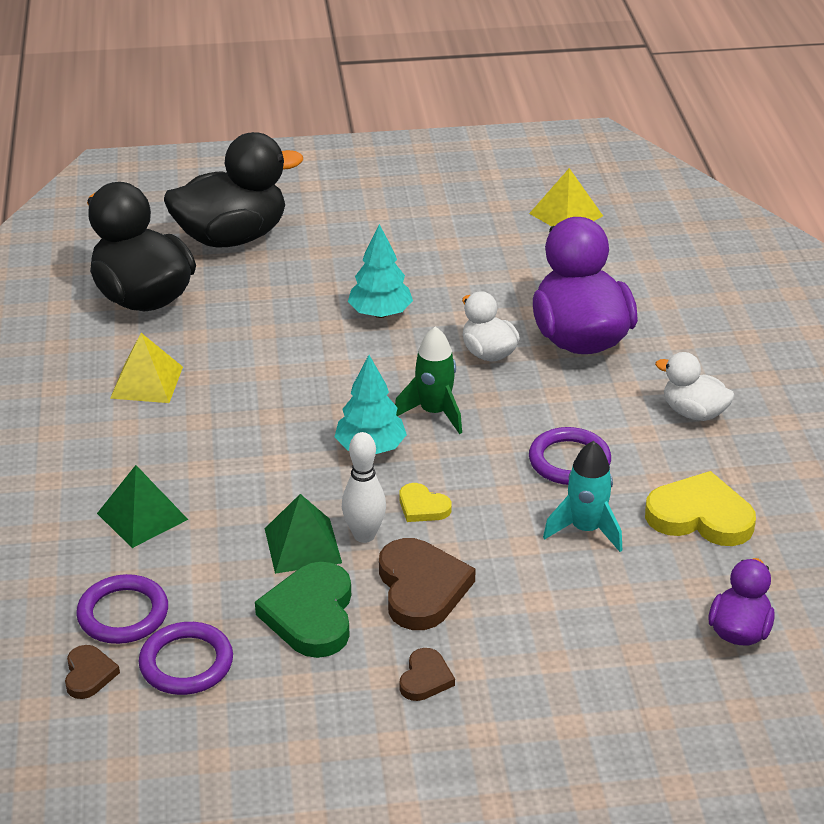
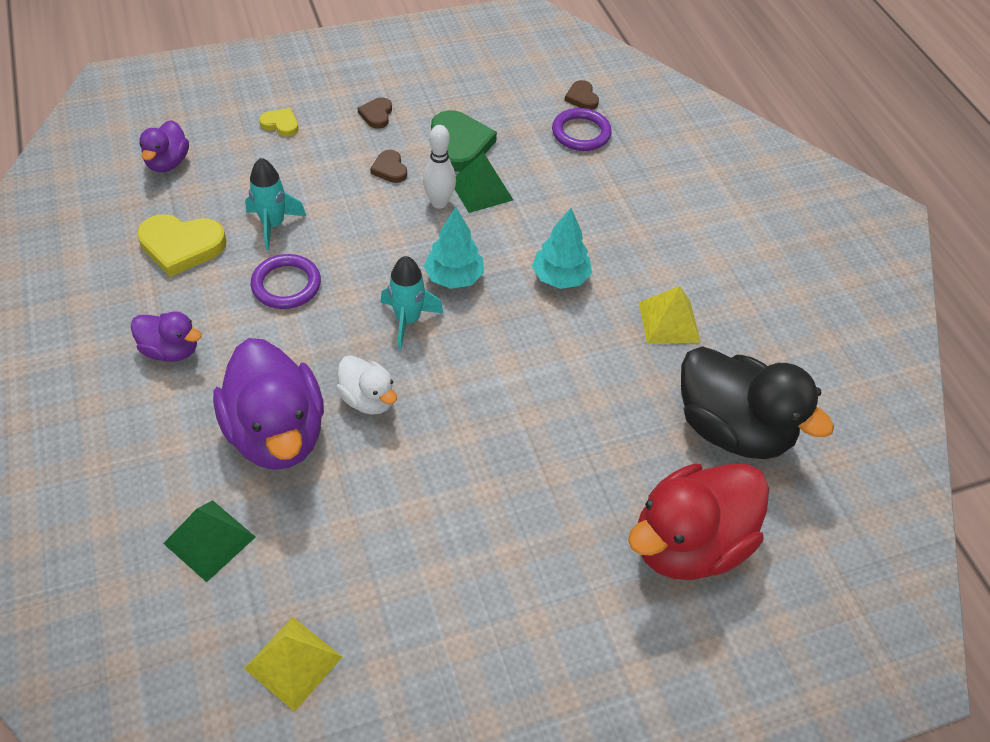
camera: 165 degrees right, 15 degrees up
(142, 516) = (605, 199): green pyramid -> green pyramid (209, 540)
(186, 663) = (527, 109): purple ring -> none
(232, 237) = (688, 543): black duck -> red duck
(380, 313) = (486, 440): turquoise tree -> turquoise tree (560, 278)
(421, 588) = (390, 169): brown heart -> brown heart, size x0.53
(422, 507) = (401, 230): yellow heart -> yellow heart (280, 124)
(434, 413) = (408, 320): green rocket -> turquoise rocket
(693, 412) = (171, 350): white duck -> purple duck

